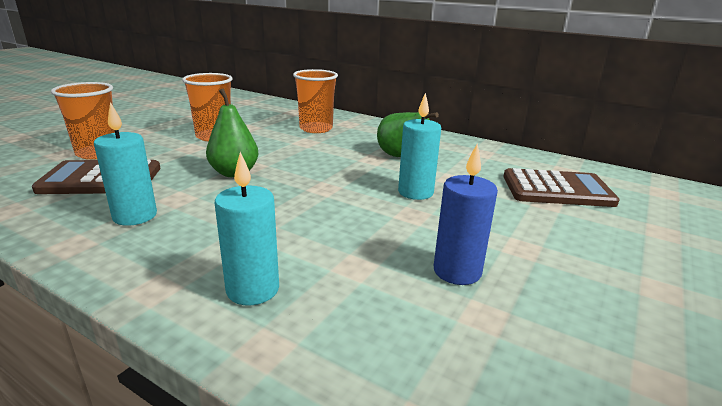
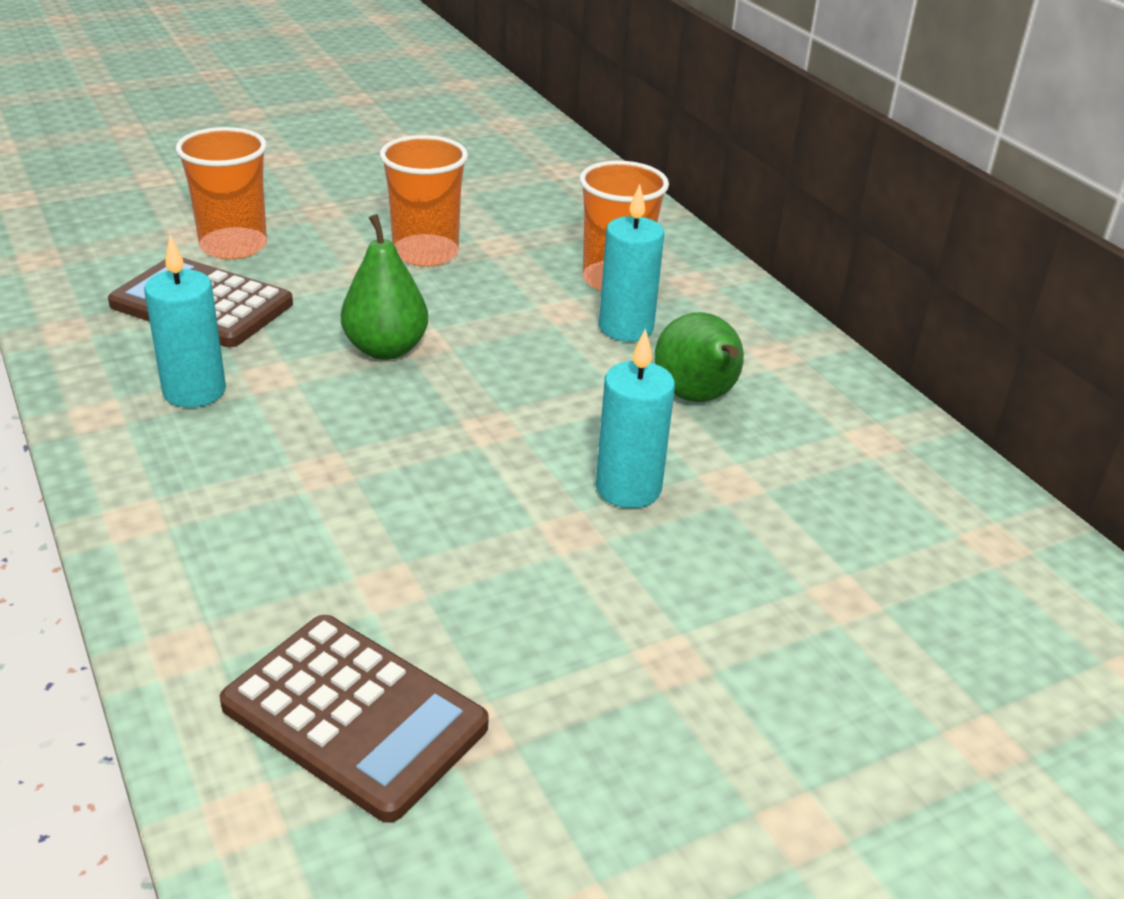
camera: 30 degrees right, 10 degrees up
(253, 289) = (235, 566): turquoise candle -> turquoise candle (626, 328)
(457, 271) = (518, 654): blue candle -> none
(557, 190) = (906, 578): brown calculator -> brown calculator (354, 716)

